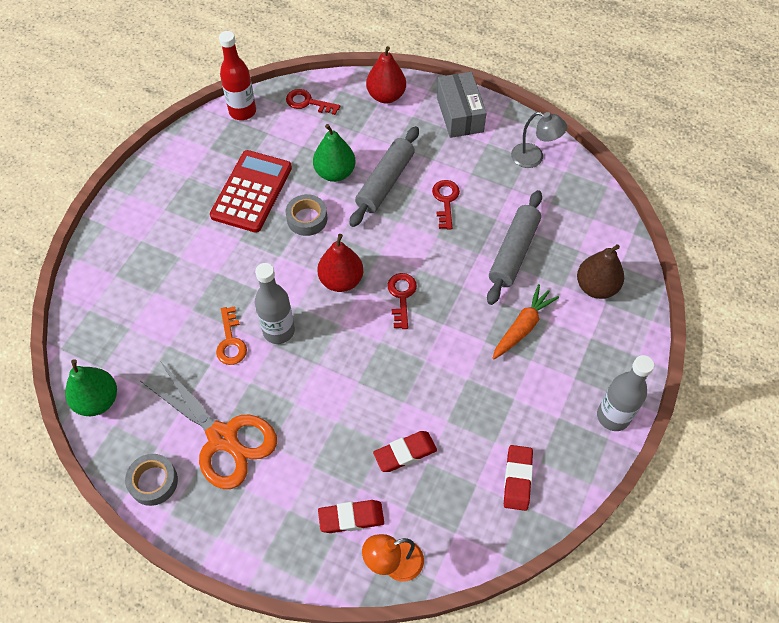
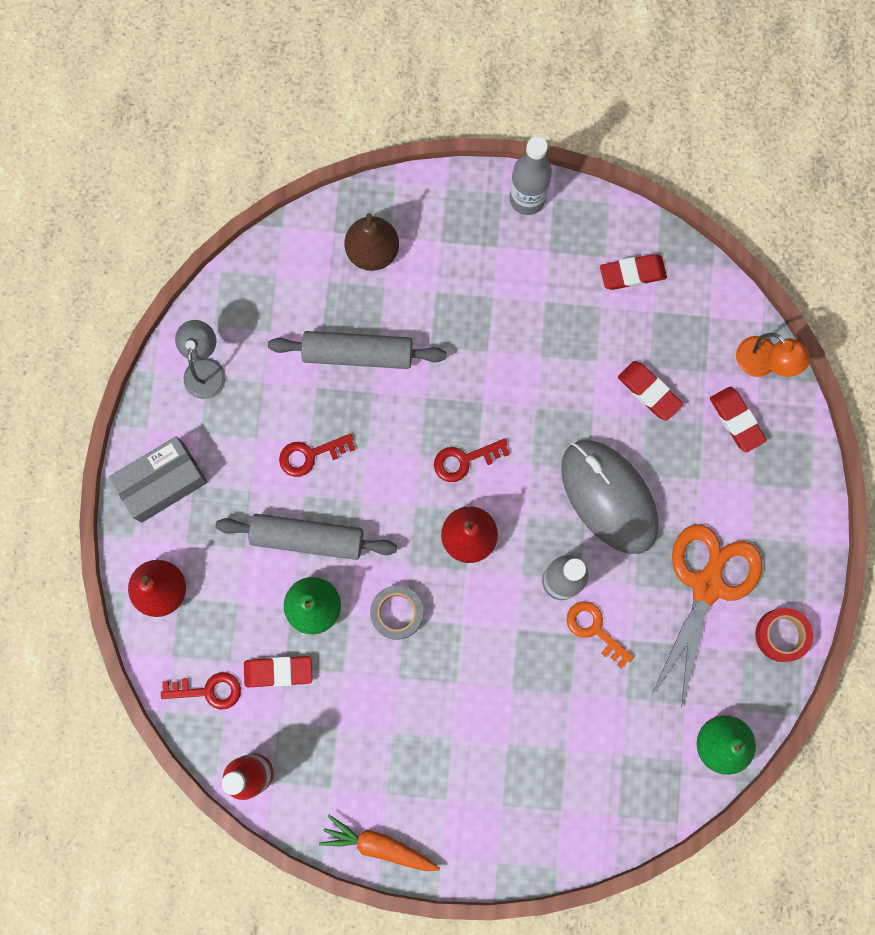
camera: 110 degrees left, 20 degrees up
(153, 482) = (781, 635): grey tape -> red tape
(230, 341) = (594, 629): orange key -> orange key turned 105 degrees counterclockwise
(252, 191) = (381, 700): red calculator -> none
(301, 141) = (278, 672): none -> red eraser
(308, 102) = (208, 690): red key -> red key turned 90 degrees counterclockwise
(329, 389) = (609, 497): none -> grey mouse
(522, 327) = (454, 316): orange carrot -> orange carrot (378, 845)

